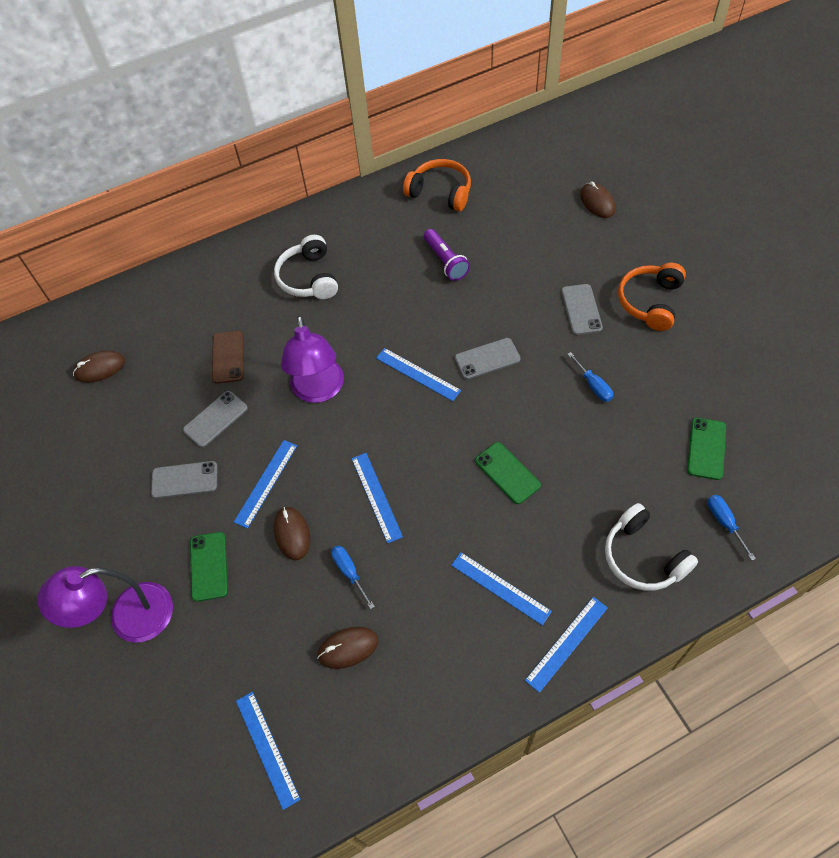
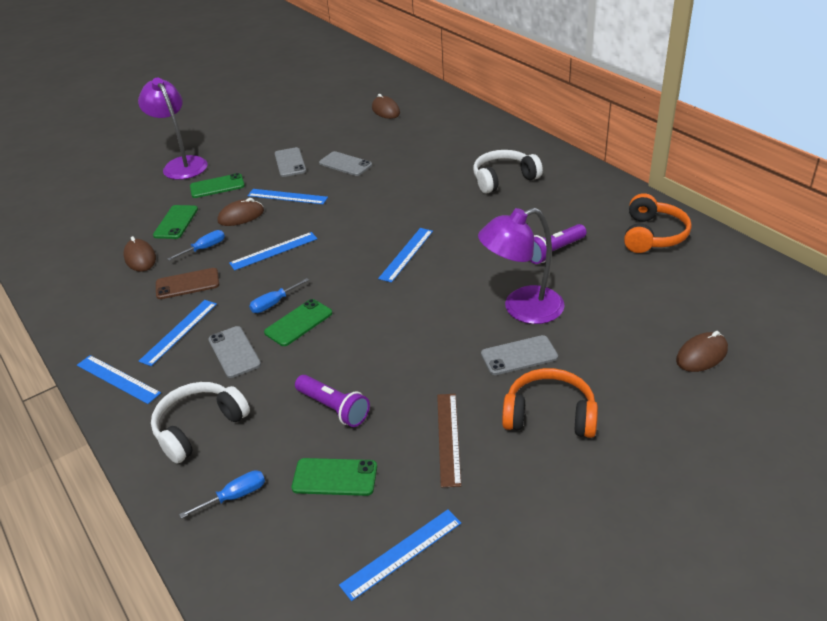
camera: 80 degrees right, 20 degrees down
(228, 357) = (406, 158): brown phone -> brown phone (187, 284)
(267, 749) = (73, 235): blue ruler -> blue ruler (401, 553)
(279, 612) = (176, 222): none -> green phone
(318, 391) = (379, 205): purple lamp -> purple lamp (522, 309)
(487, 358) = (433, 294): grey phone -> grey phone (234, 352)
(593, 385) = (412, 374): blue screwdriver -> blue screwdriver (274, 303)
(629, 446) = (334, 408): none -> purple flashlight
(669, 368) = (448, 438): none -> brown ruler

